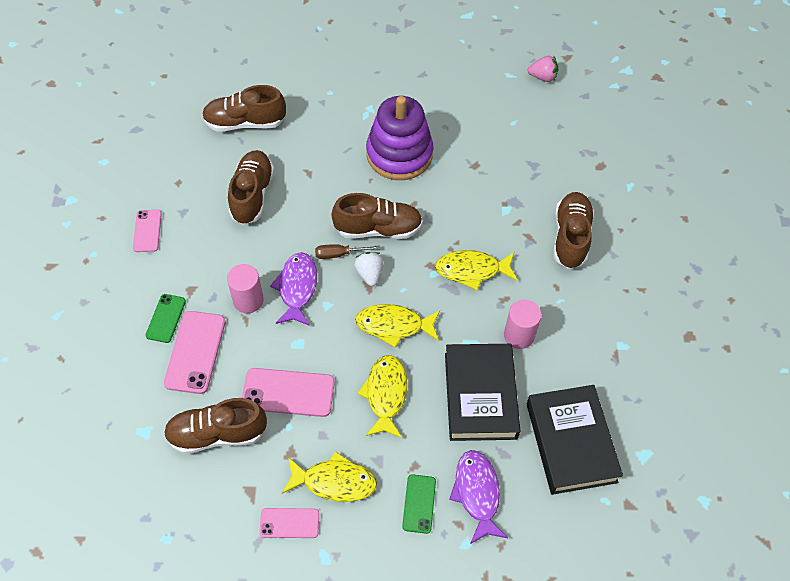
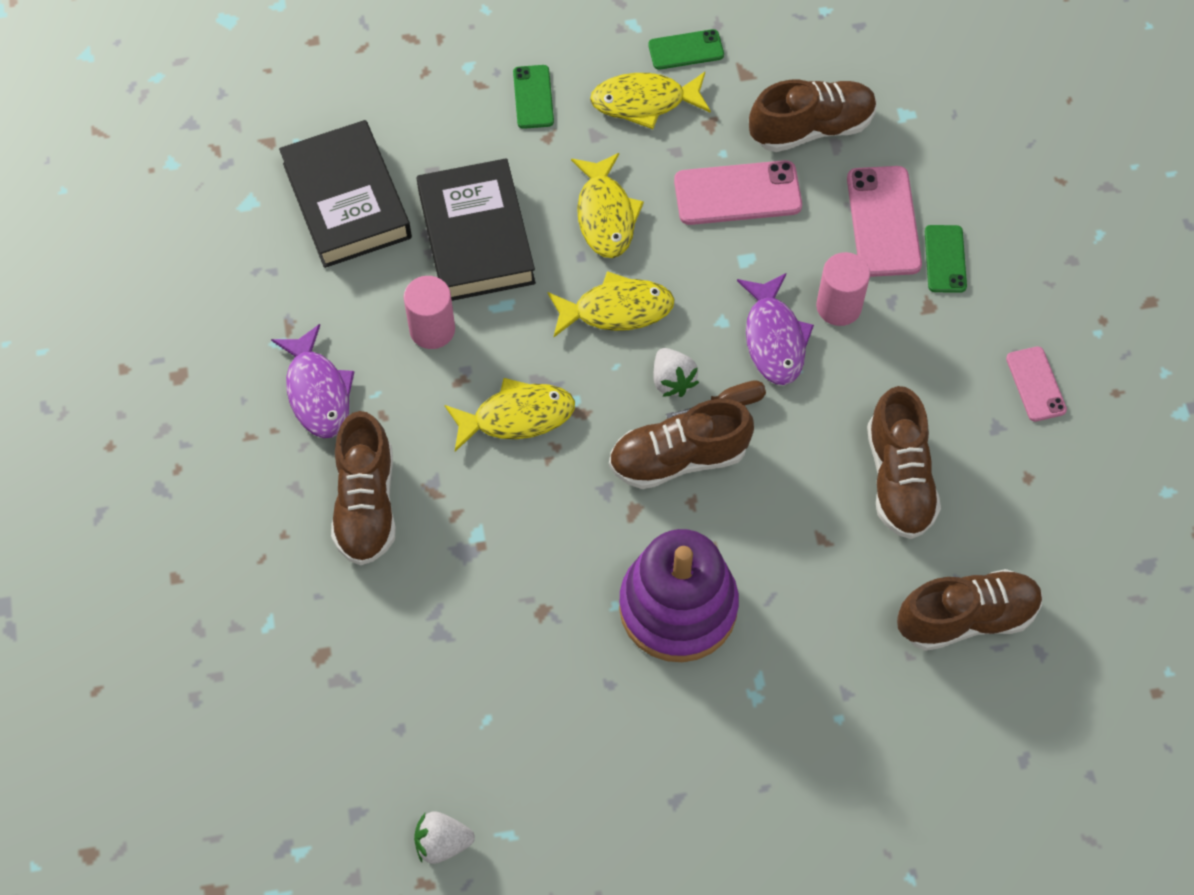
camera: 170 degrees right, 5 degrees up
(289, 523) = (686, 50): pink phone -> green phone
(477, 493) = (462, 121): purple fish -> purple fish (317, 392)
(542, 77) = (442, 843): pink strawberry -> white strawberry

